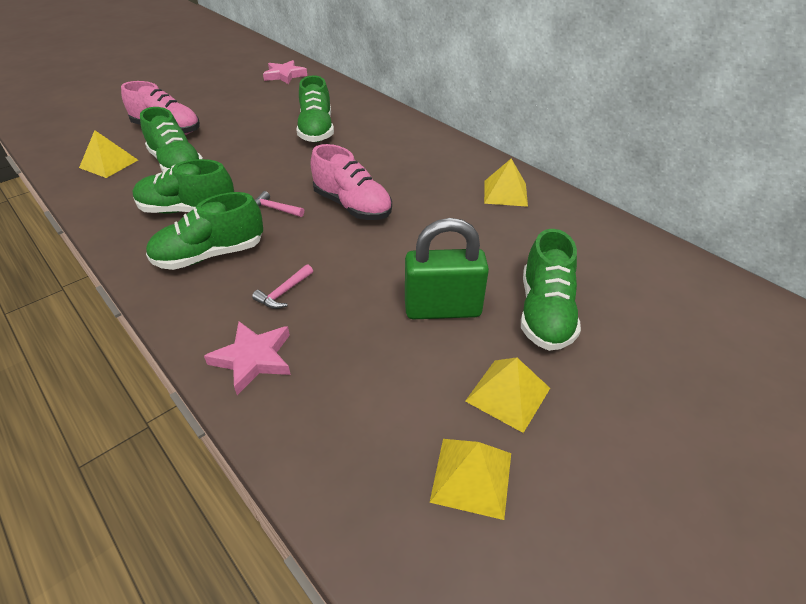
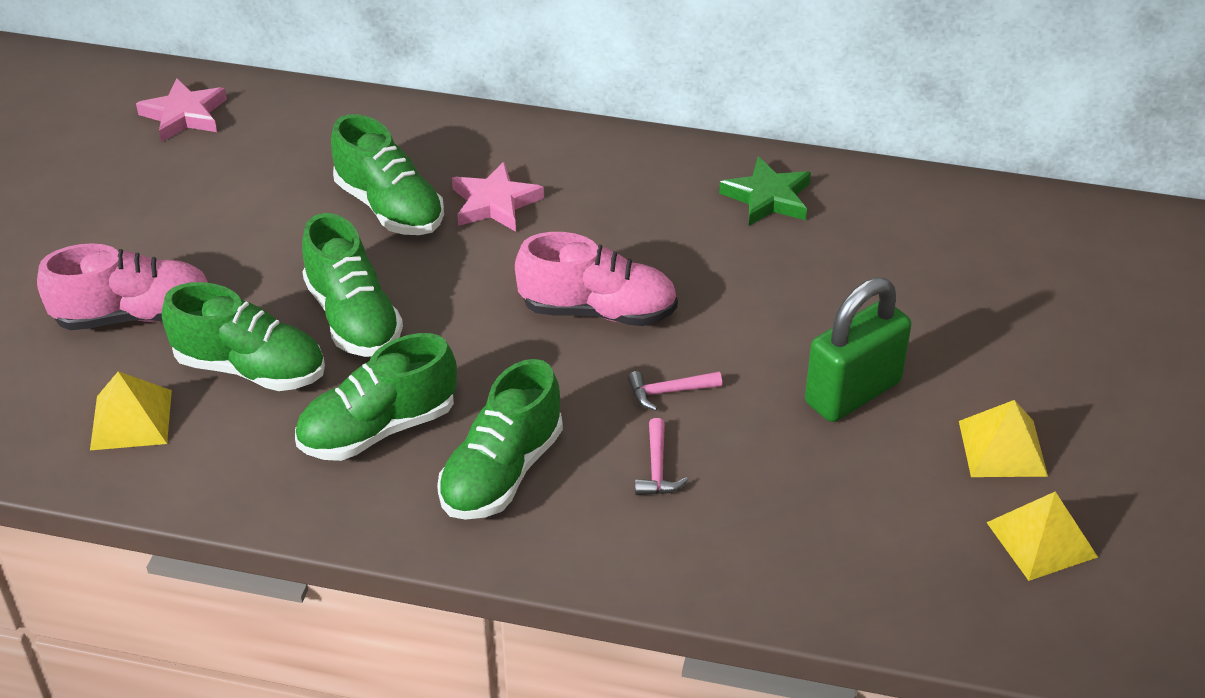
camera: 35 degrees left, 0 degrees up
(253, 359) = (719, 557): pink star -> pink star (495, 203)
(275, 209) = (499, 366): pink hammer -> pink hammer (668, 392)
(505, 193) = (768, 198): yellow pyramid -> green star
(544, 313) = (958, 341): green shoe -> green shoe (353, 318)

